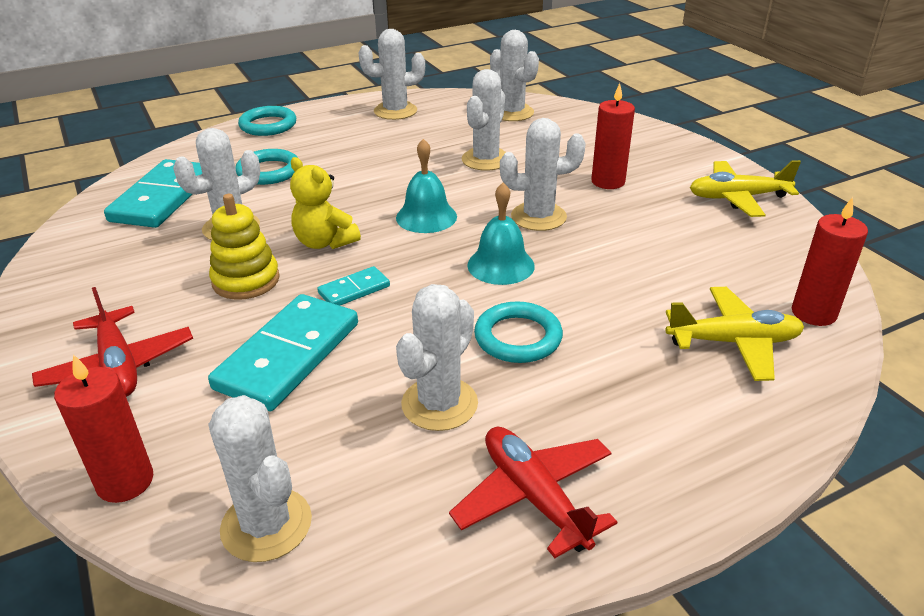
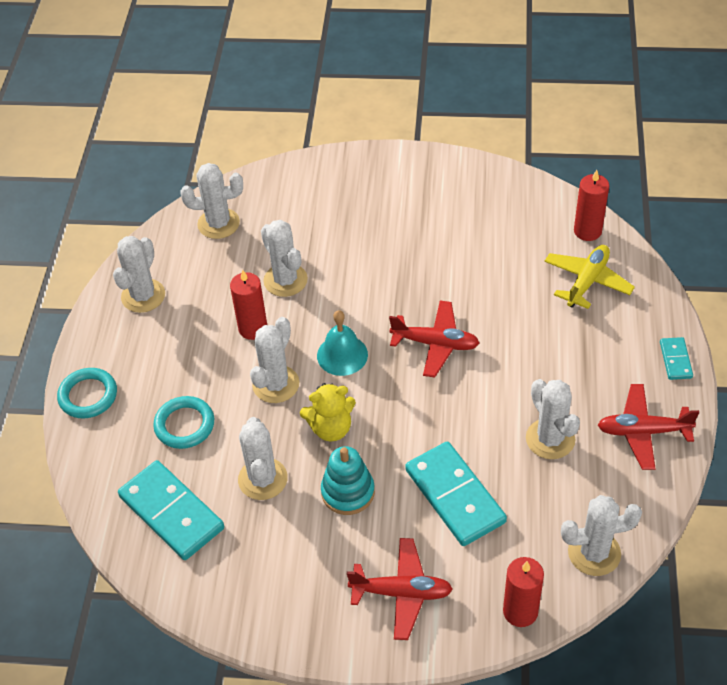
camera: 55 degrees left, 15 degrees up
(246, 280) = (348, 492): yellow stacking toy -> turquoise stacking toy
(354, 290) = (406, 434): turquoise domino -> turquoise domino (675, 360)
(501, 265) = (435, 344): turquoise bell -> red plane
(518, 337) = (516, 374): turquoise ring -> none
(538, 217) = (392, 293): white cactus -> white cactus (276, 384)
(608, 182) = (377, 231): red candle -> red candle (253, 328)
(737, 198) = (451, 180): yellow plane -> none

